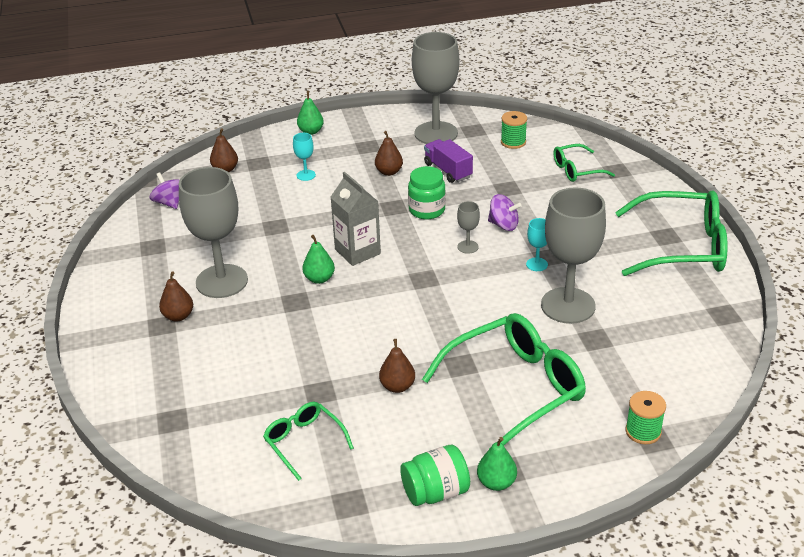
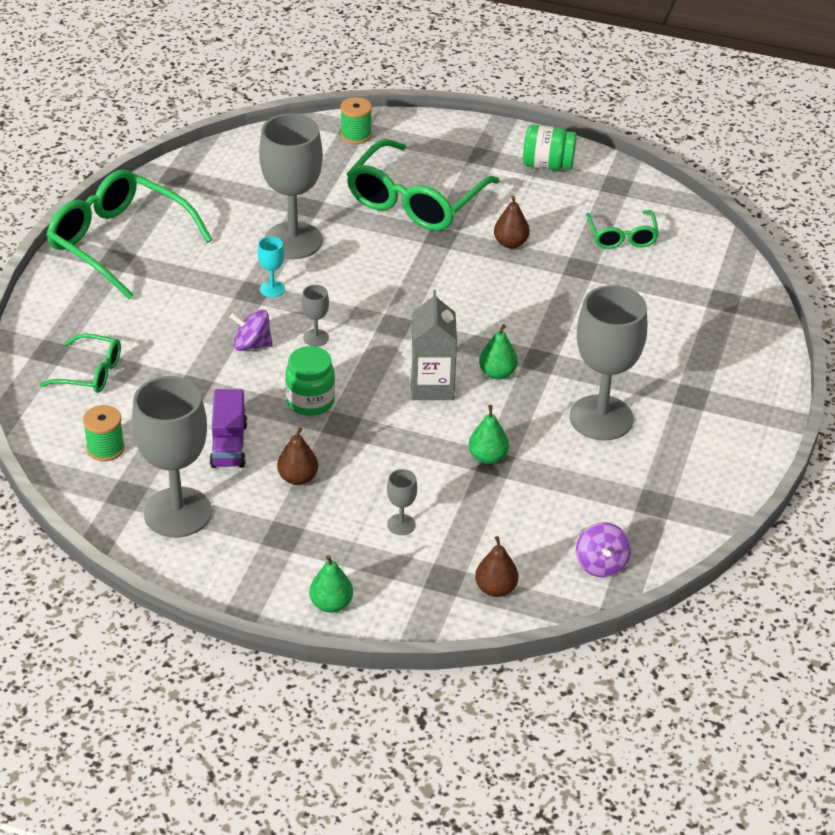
camera: 150 degrees left, 5 degrees up
(178, 316) = (669, 398): brown pear -> none
(306, 175) = (401, 524): turquoise goblet -> grey goblet
(496, 483) = (498, 152): green pear -> green pear (488, 457)
(503, 225) = (252, 345): purple spinning top -> purple spinning top turned 45 degrees counterclockwise
(515, 388) = (415, 201): green glasses -> green glasses turned 60 degrees counterclockwise

